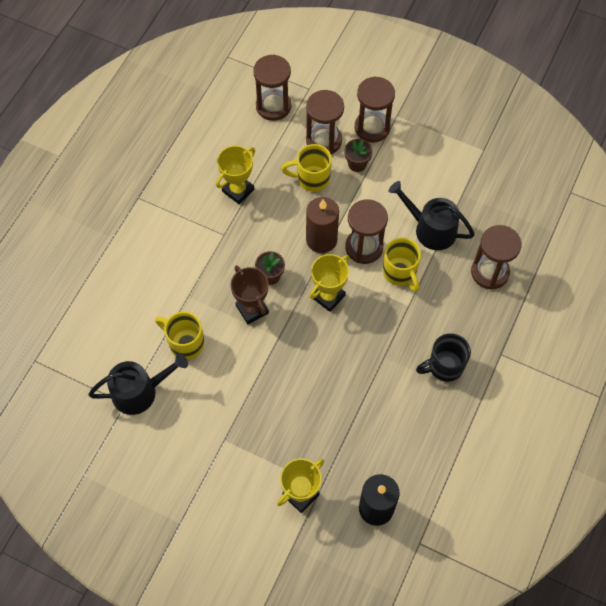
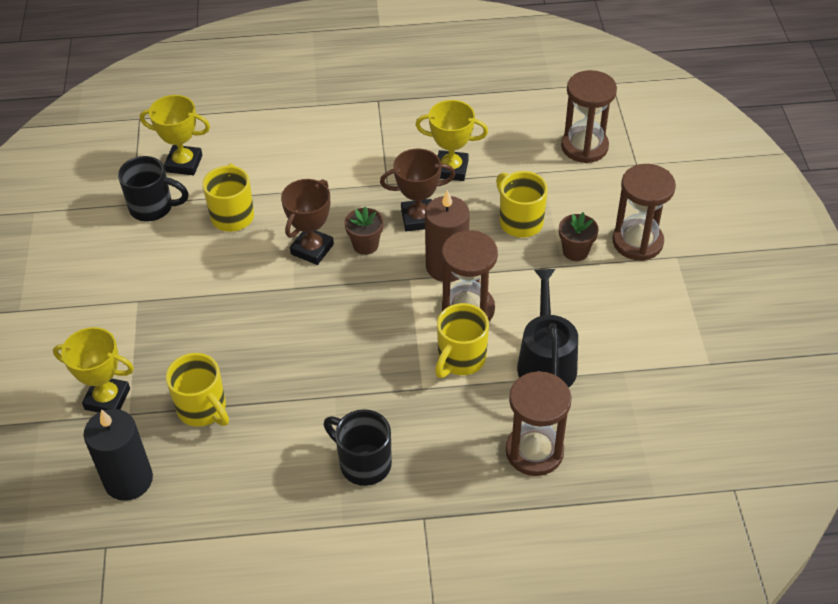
camera: 60 degrees right, 15 degrees down
(140, 391) = (153, 208): black watering can -> black mug
(269, 233) = (418, 218): none -> brown trophy
(324, 140) = (579, 208): brown hourglass -> none
(328, 296) = (377, 307): yellow trophy -> yellow trophy (184, 163)
(346, 439) = (203, 409): none -> yellow mug

